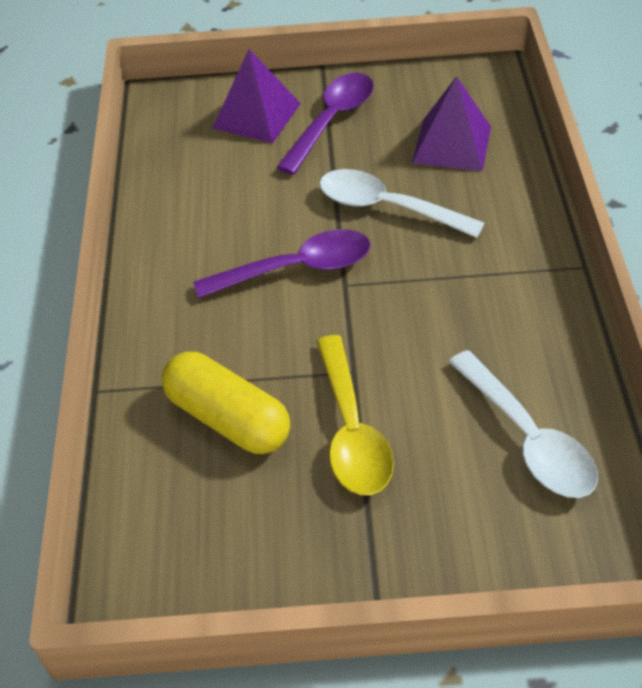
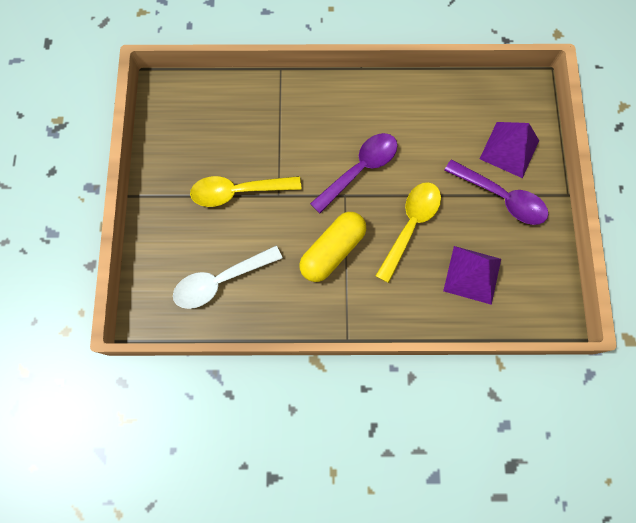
camera: 90 degrees right, 25 degrees up
(228, 418) = (254, 132): yellow capsule -> yellow capsule (332, 251)
(297, 269) = (360, 169): purple spoon -> purple spoon turned 120 degrees counterclockwise
(387, 207) = (410, 225): white spoon -> yellow spoon

